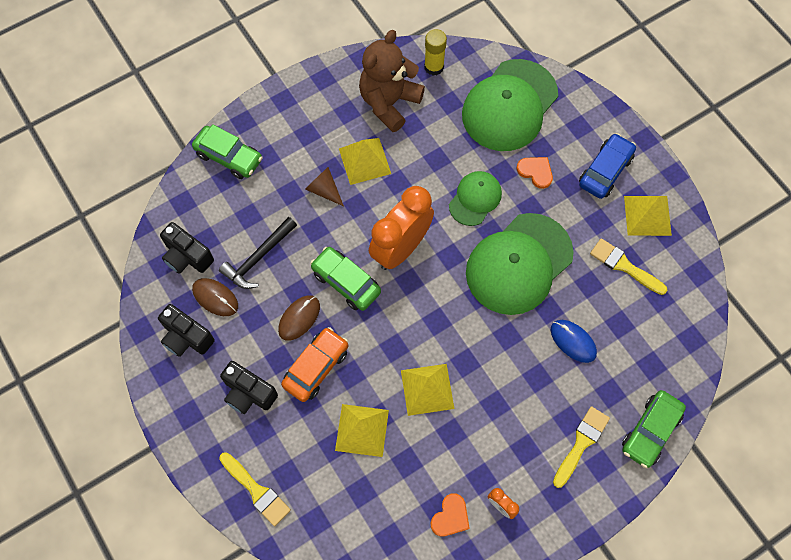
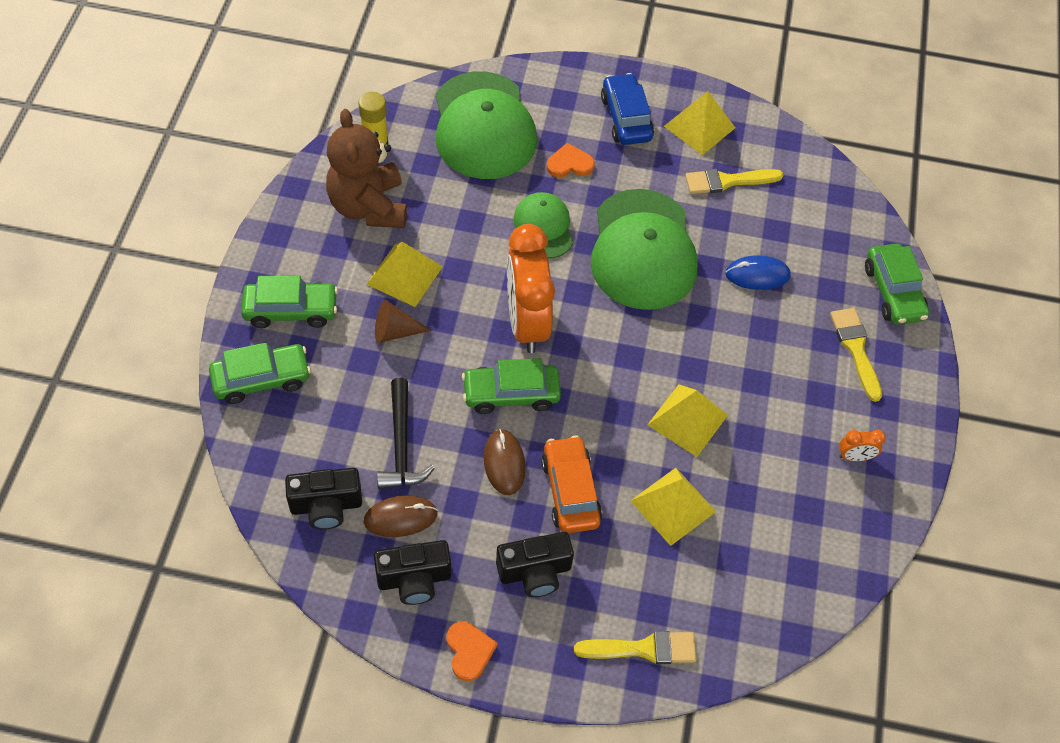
camera: 50 degrees left, 10 degrees down
(284, 130) = (291, 310): none -> green car
(450, 517) = (827, 505): orange heart -> orange heart (469, 651)

